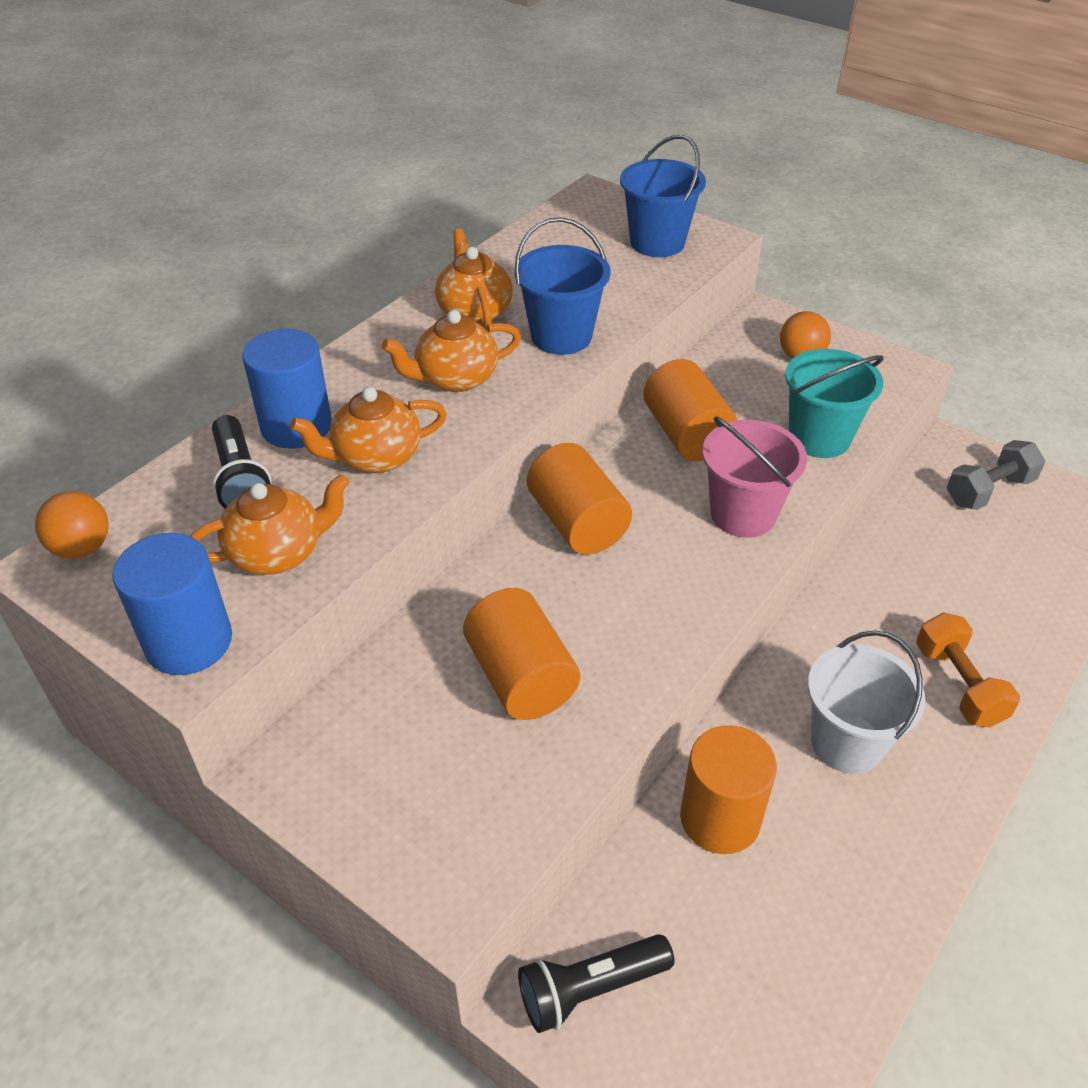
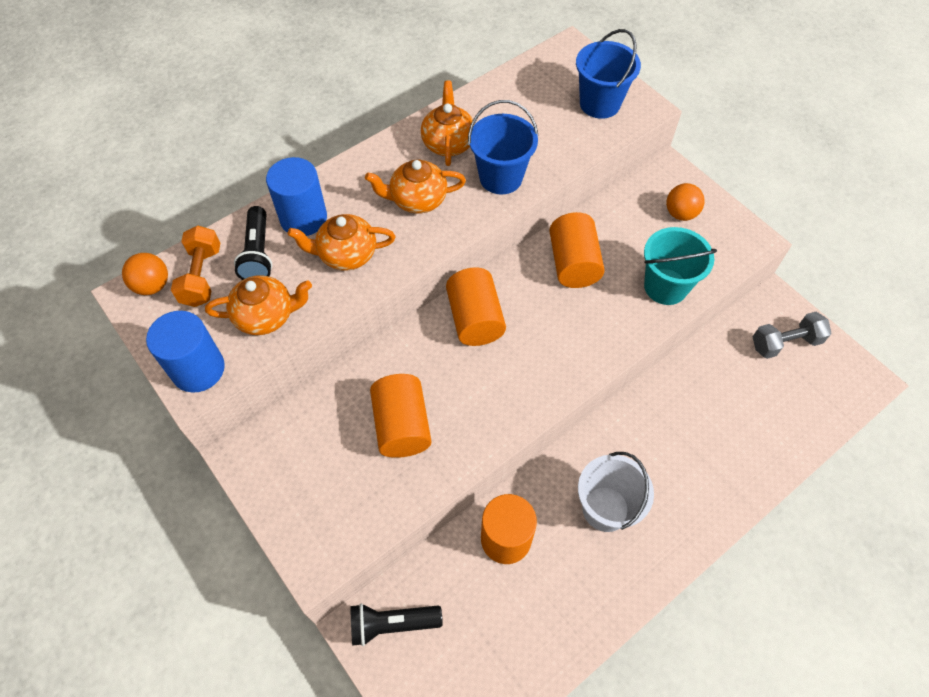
camera: 15 degrees right, 15 degrees up
(743, 514) = (588, 337): pink bucket -> none
(958, 685) = (697, 486): orange dumbbell -> orange dumbbell (202, 276)

